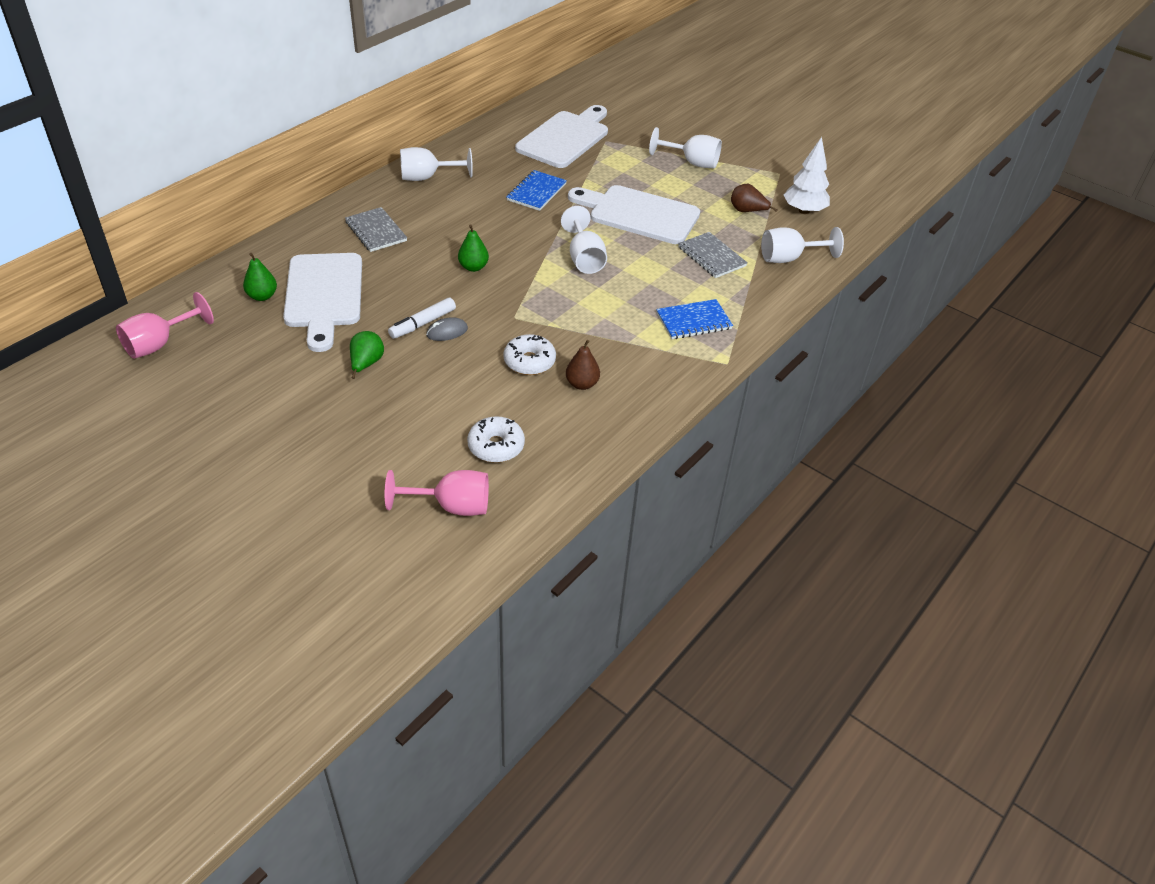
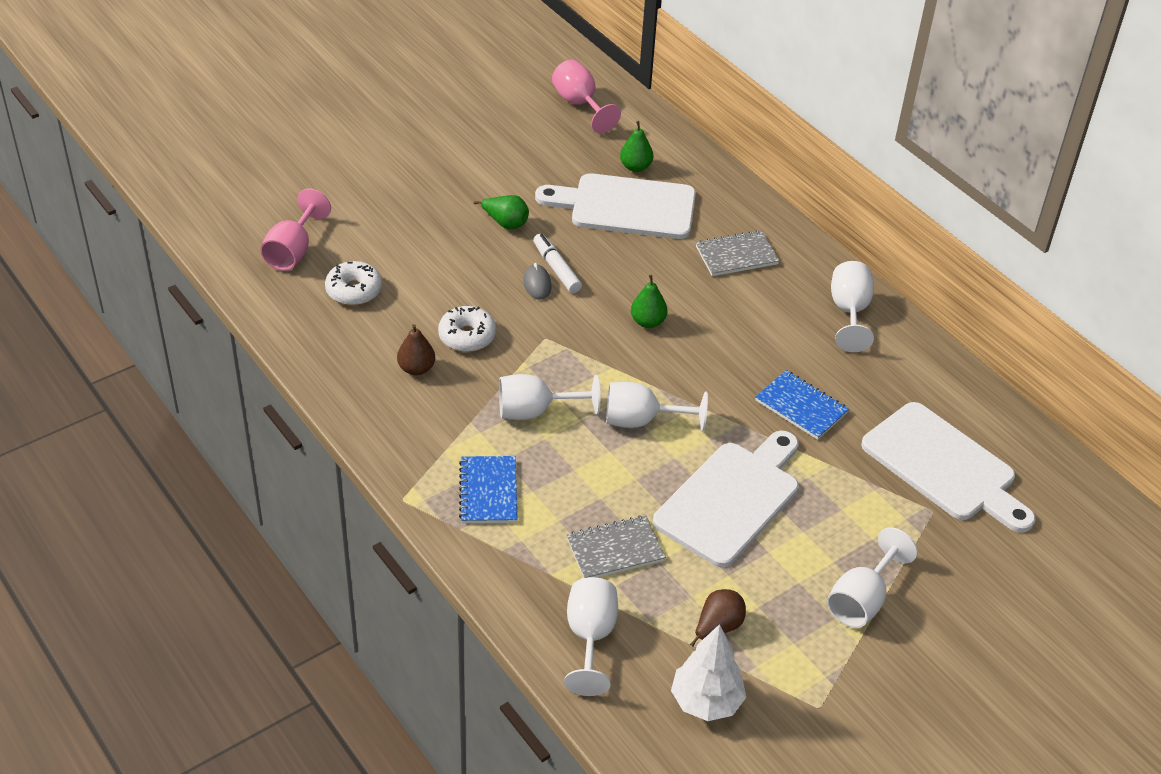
camera: 105 degrees right, 0 degrees up
(599, 310) = (535, 411): none -> white goblet

